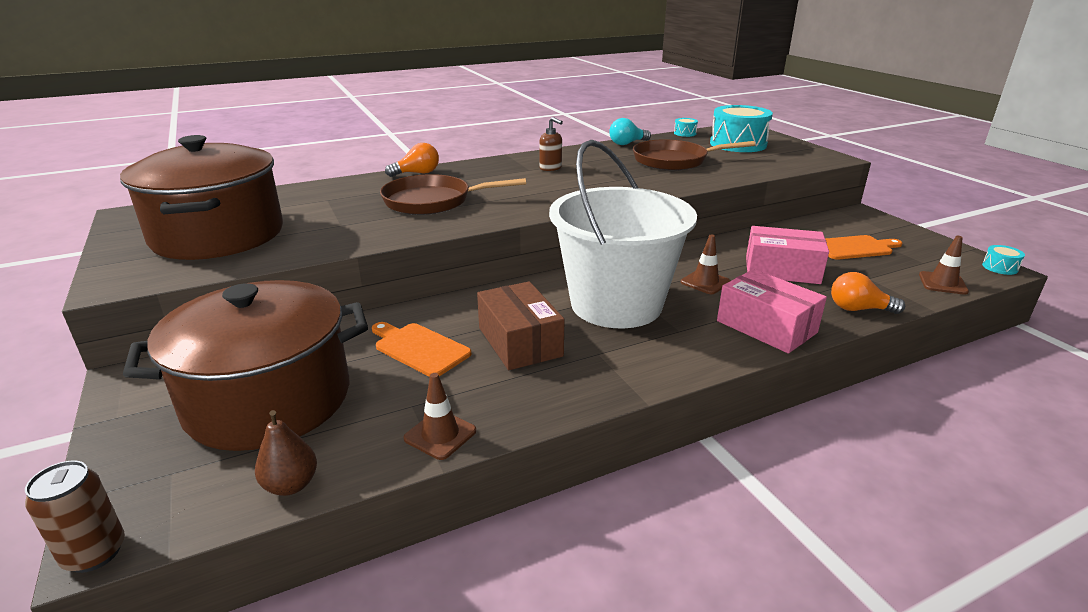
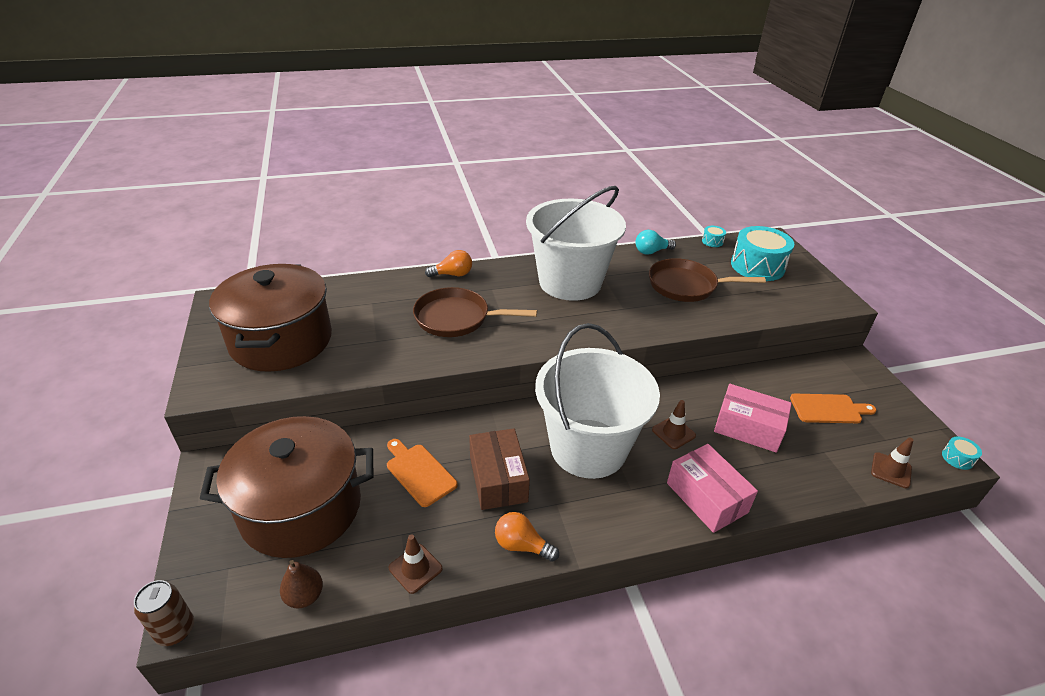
camera: 10 degrees right, 10 degrees up
(551, 168) = (570, 282): brown soap dispenser -> white bucket
(858, 309) = (797, 490): orange light bulb -> orange light bulb (522, 545)

